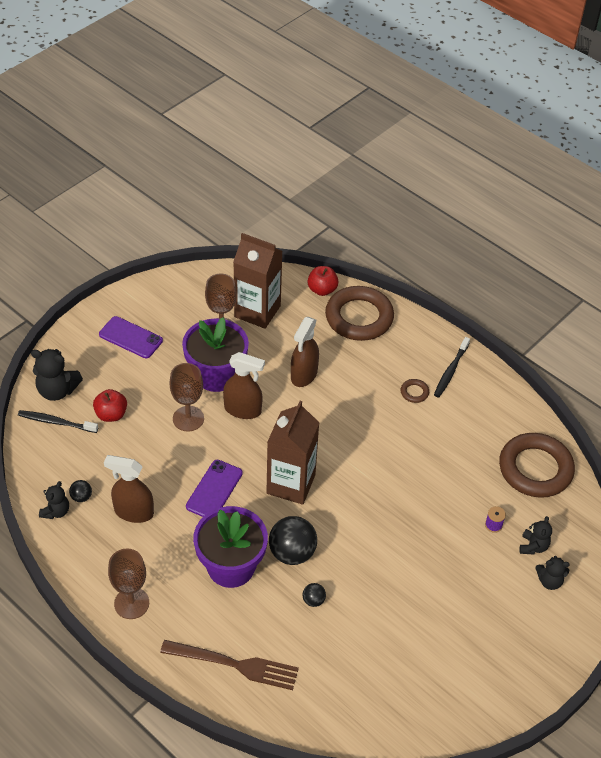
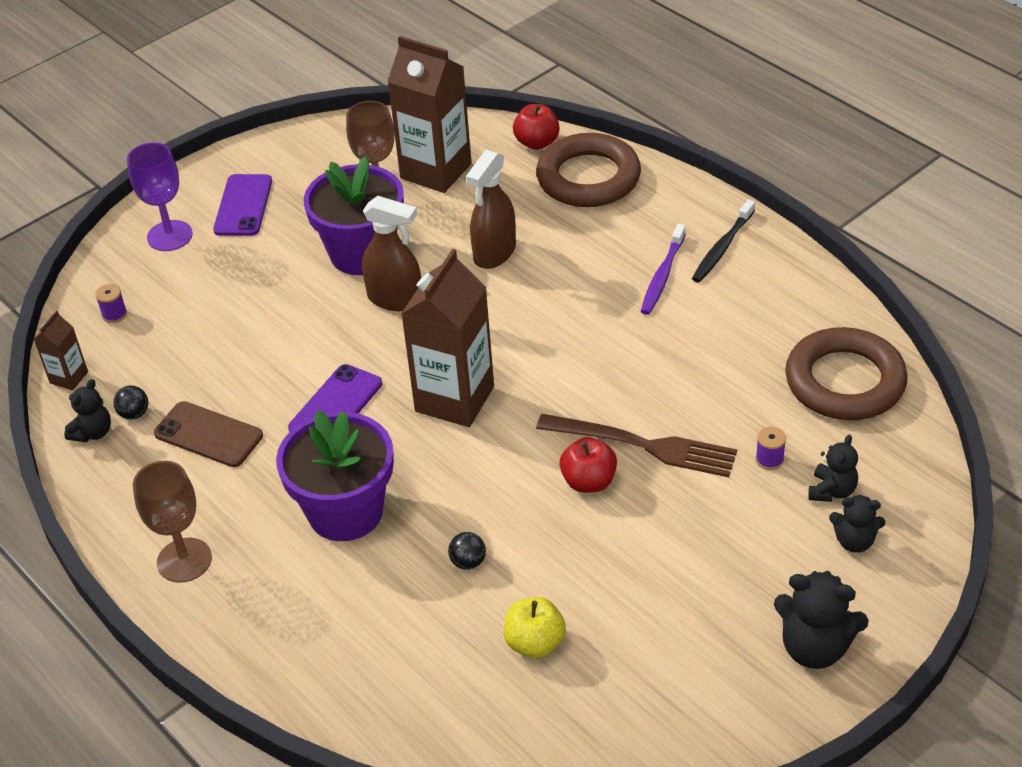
camera: 10 degrees right, 5 degrees down
(32, 470) = (69, 377): none -> brown carton
(56, 422) = (114, 314): black toothbrush -> purple spool
(57, 390) = (124, 273): black teddy bear -> black teddy bear (814, 647)
(84, 361) = (170, 236): none -> purple goblet
(111, 414) = (197, 305): red apple -> red apple (588, 481)
(130, 338) = (243, 205): purple phone -> purple phone turned 60 degrees clockwise
(133, 512) = (208, 434): brown spray bottle -> brown phone
(188, 418) = (311, 310): brown goblet -> none
(235, 664) = (331, 651): brown fork -> brown fork (644, 445)
(292, 553) = (443, 494): black ball -> none
(361, 655) = (535, 643): none -> yellow apple
(414, 392) = (662, 276): brown ring -> purple toothbrush

